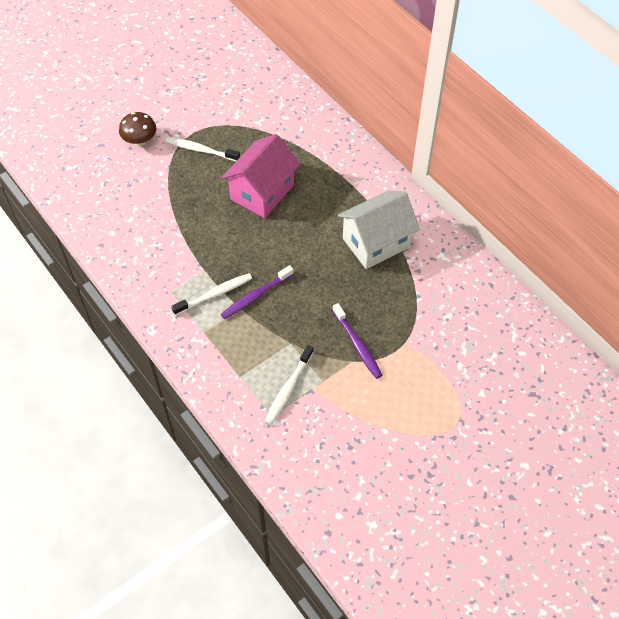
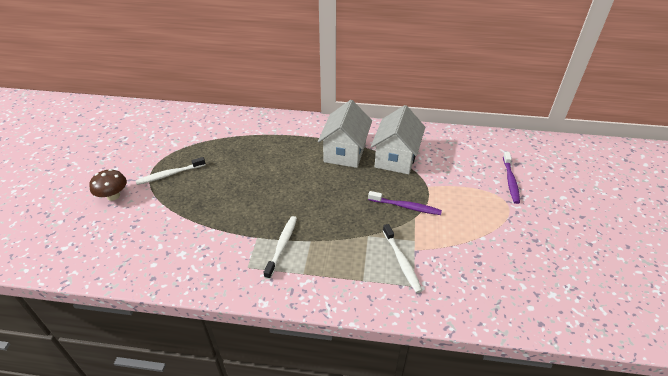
camera: 45 degrees left, 15 degrees down
(255, 296) = (311, 227): purple toothbrush -> purple toothbrush (510, 181)
(262, 192) = (242, 171): pink house -> none
(417, 288) = (396, 158): none -> white house

